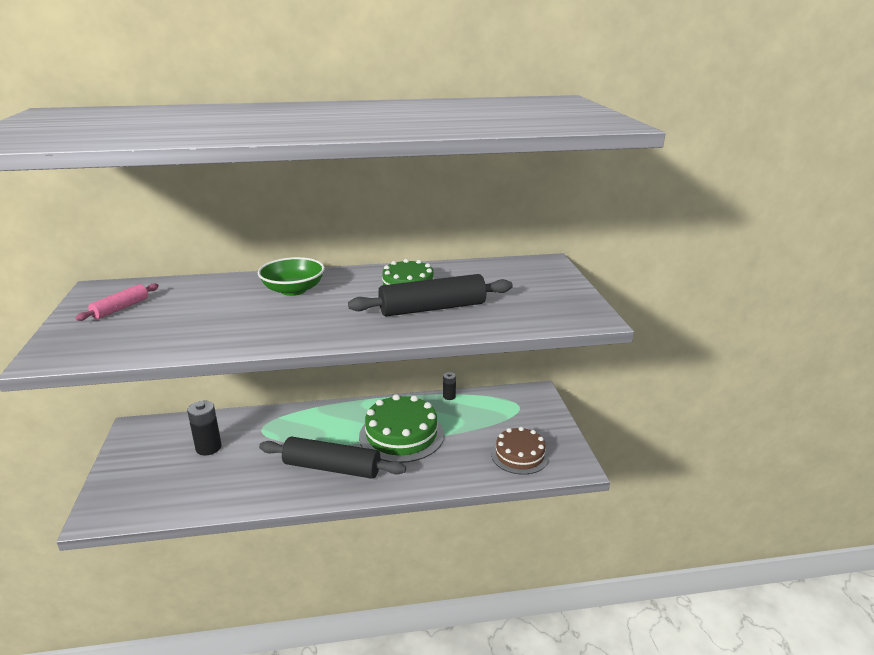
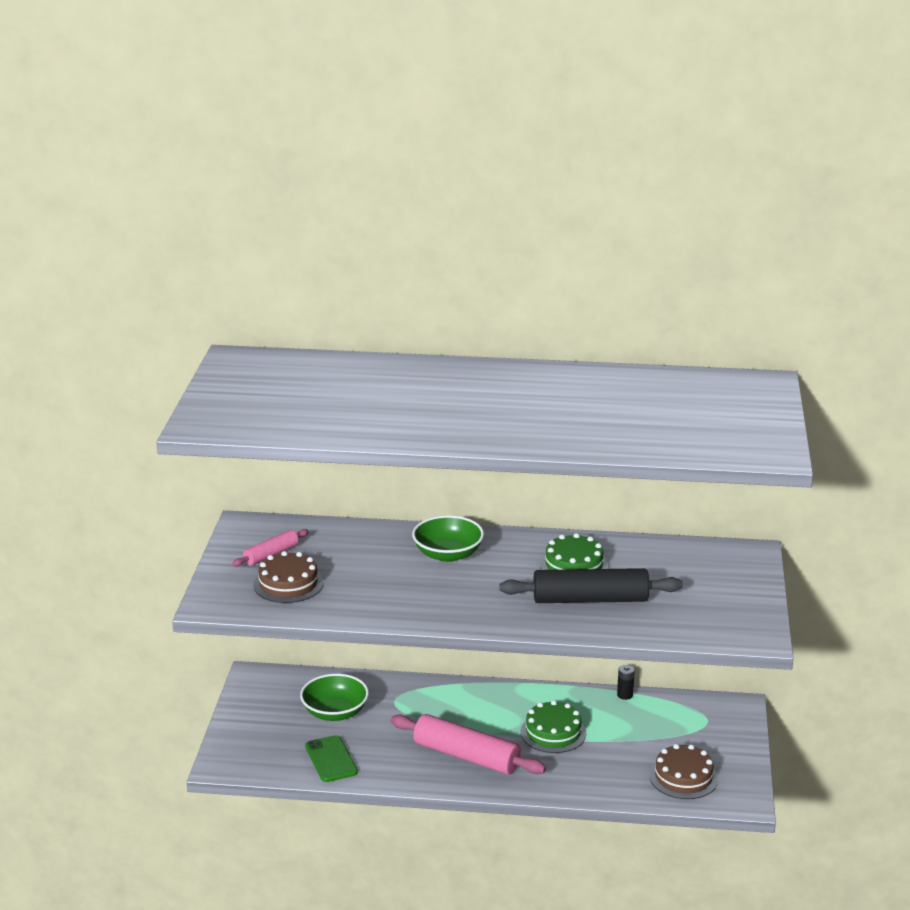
camera: 15 degrees right, 0 degrees up
(136, 330) = (288, 584): none -> brown cake
(206, 492) = (331, 759): none -> green phone
(208, 448) = (335, 712): black battery -> green bowl
(332, 468) = (466, 756): black rolling pin -> pink rolling pin
(401, 435) = (553, 732): green cake -> green cake, size x0.65

